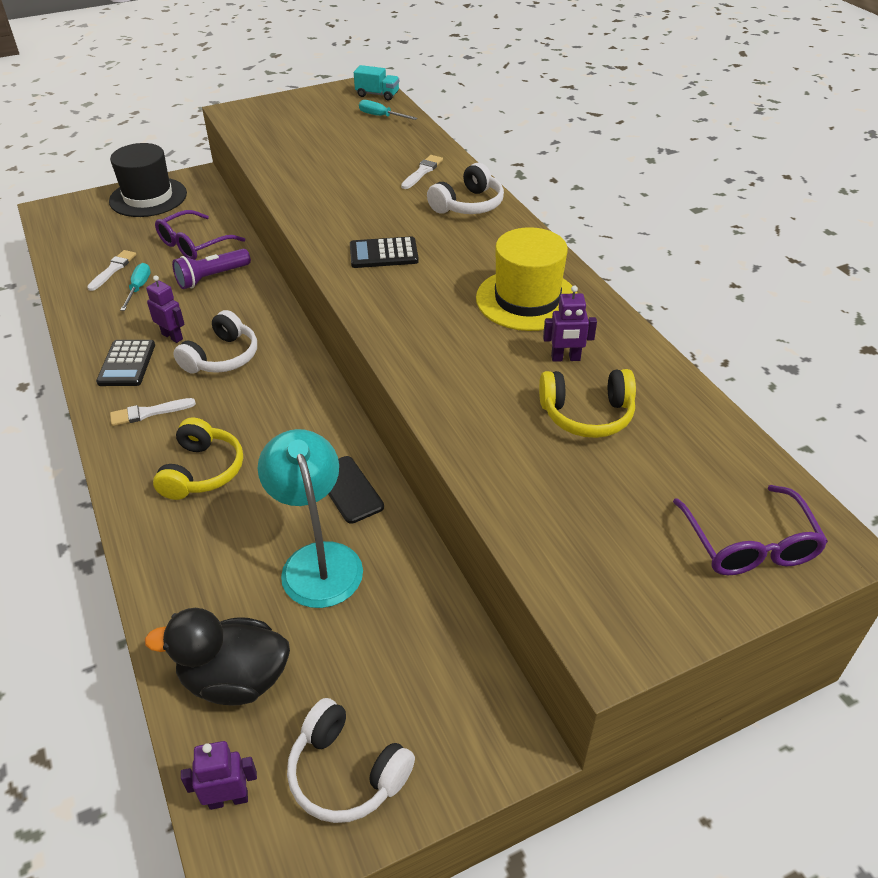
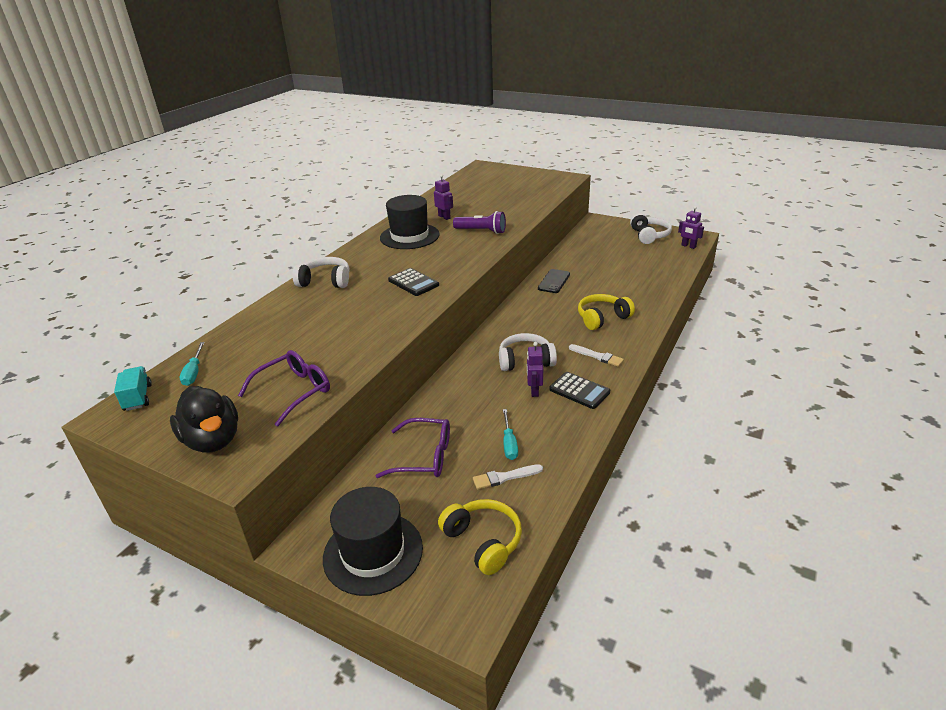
camera: 125 degrees left, 10 degrees down
(127, 364) = (579, 391): black calculator -> black calculator turned 75 degrees clockwise
(139, 288) = (509, 443): turquoise screwdriver -> turquoise screwdriver turned 60 degrees counterclockwise
(211, 278) = (456, 417): purple flashlight -> purple flashlight (481, 231)
(235, 679) = (660, 262): black duck -> black duck (213, 440)
(318, 560) = (595, 271): turquoise lamp -> none
(422, 171) = (291, 312): white brush -> none
(527, 299) = (409, 236): yellow hat -> black hat
(587, 414) = (474, 205): yellow headphones -> yellow headphones (483, 541)
(749, 544) = (499, 173): purple glasses -> purple glasses (294, 391)

